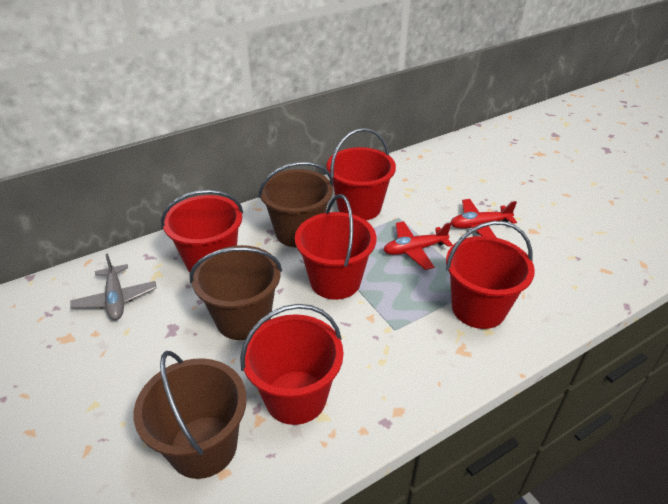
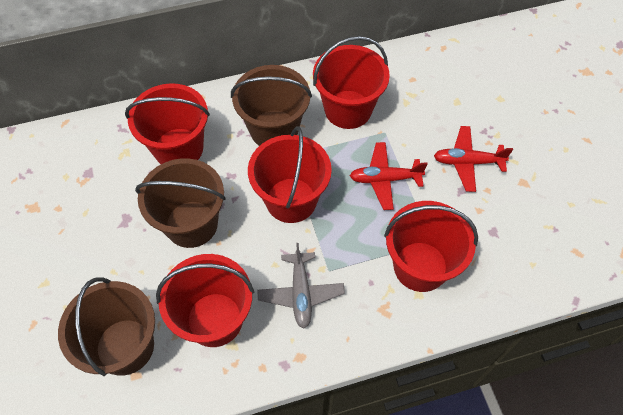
camera: 15 degrees right, 20 degrees up
(116, 299) = (82, 173): grey plane -> grey plane (301, 293)

